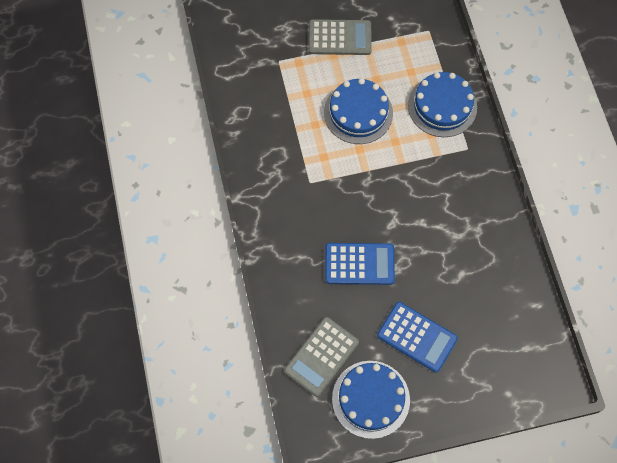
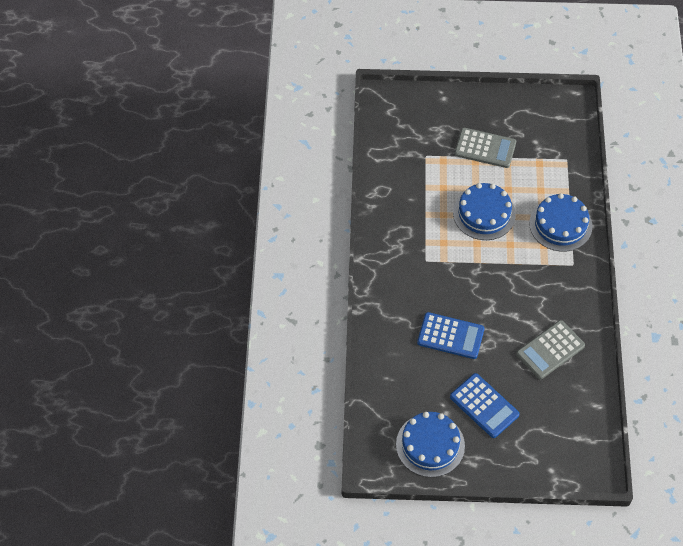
camera: 15 degrees right, 10 degrees down
(321, 356) = (397, 401): grey calculator -> grey calculator (550, 350)

